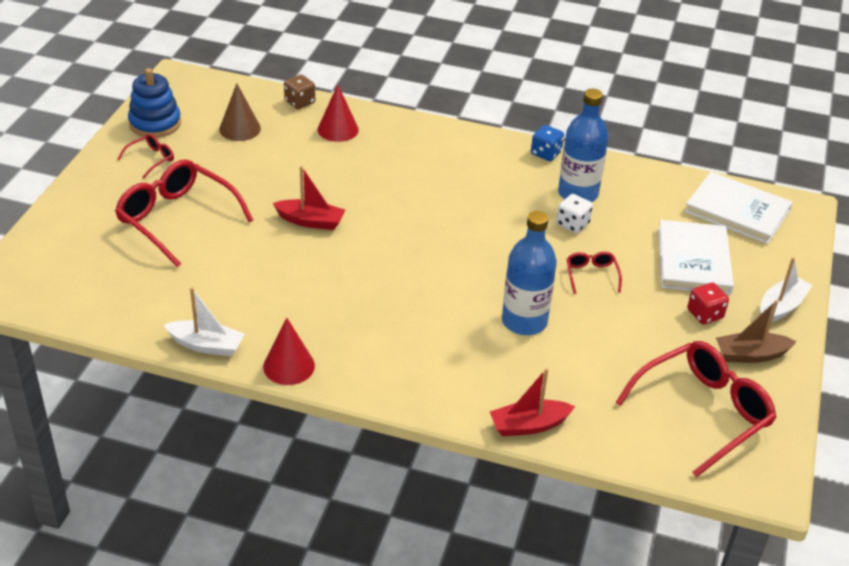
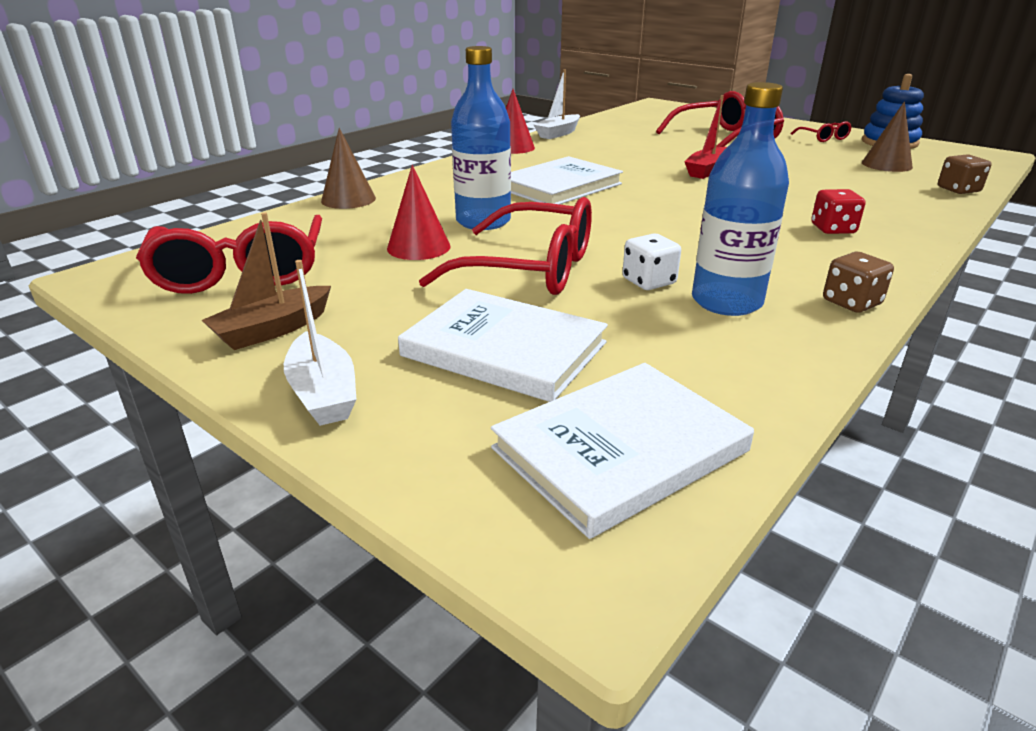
camera: 115 degrees right, 10 degrees down
(338, 129) = (896, 198): red cone -> red cone (418, 247)
(408, 300) = (560, 186): none -> white book
(529, 425) = (348, 199): red boat -> brown cone
(546, 153) = (851, 303): blue dice -> brown dice
(591, 275) = (530, 269): red glasses -> red glasses, size x2.18
(705, 314) = (383, 321): red dice -> red dice (833, 229)
(750, 355) = (272, 330): brown boat -> brown boat turned 150 degrees counterclockwise

